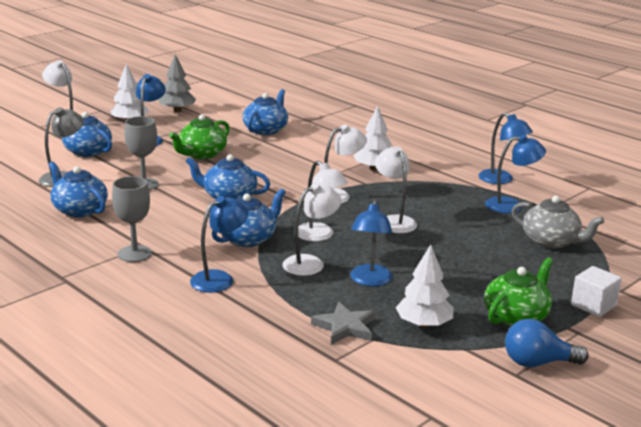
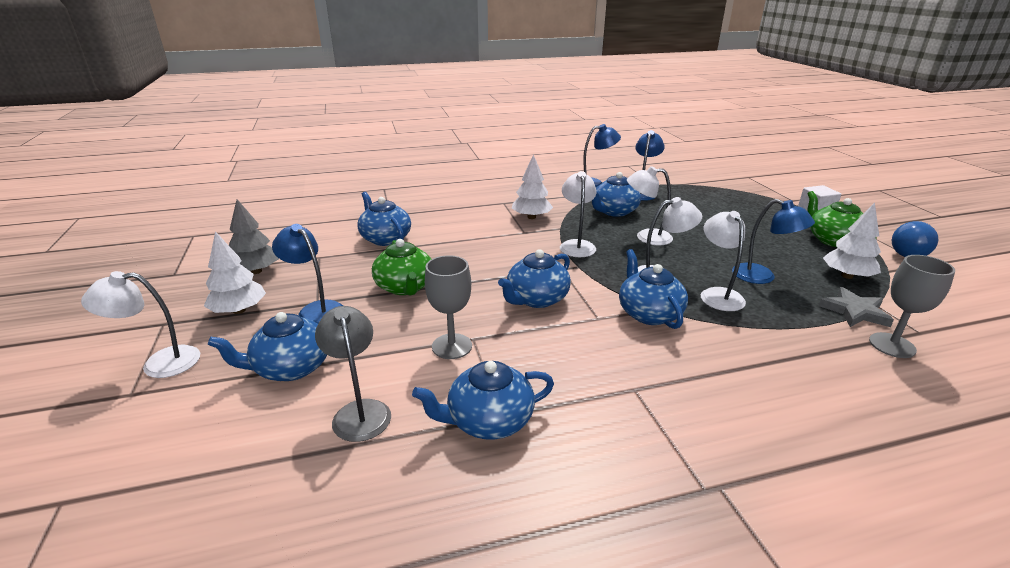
camera: 60 degrees left, 5 degrees up
(134, 254) = (654, 401): grey goblet -> grey goblet (892, 345)
(219, 278) = (740, 354): blue lamp -> none
(437, 199) = (614, 211): none -> blue teapot
(551, 241) = (710, 197): grey teapot -> none

